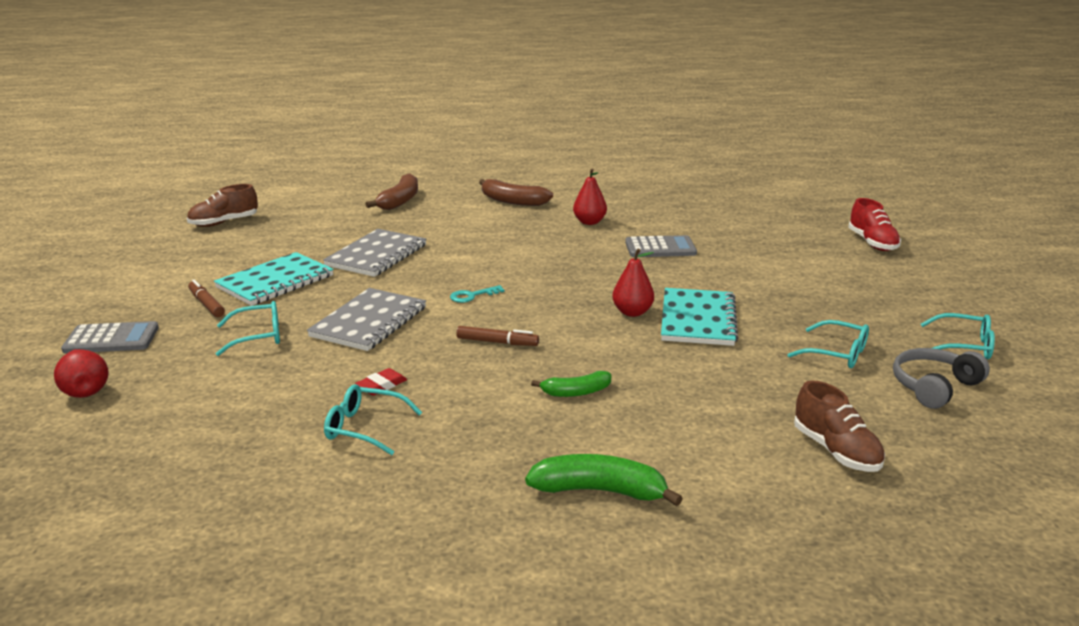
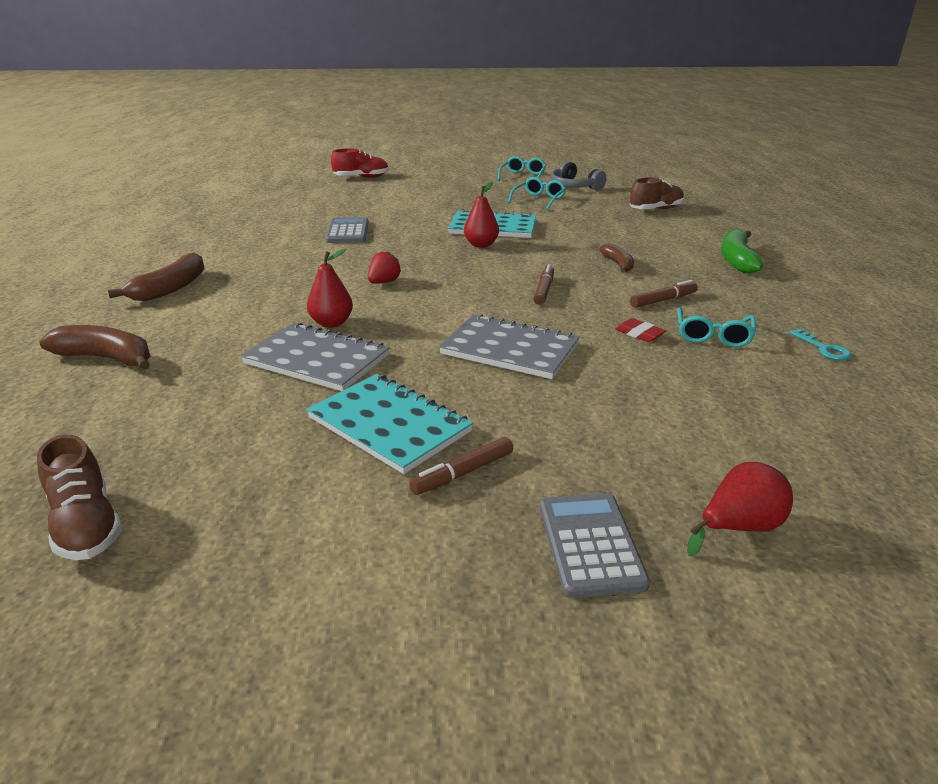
camera: 90 degrees left, 5 degrees up
(259, 336) = (555, 413): turquoise glasses -> none
(462, 409) = (663, 300): none -> brown marker
(472, 296) = (445, 302): turquoise key -> turquoise key (823, 348)
(522, 270) = (384, 282): none -> red strawberry
(576, 392) = (618, 264): green banana -> brown banana
(589, 222) = (266, 254): red pear -> red pear (331, 323)

